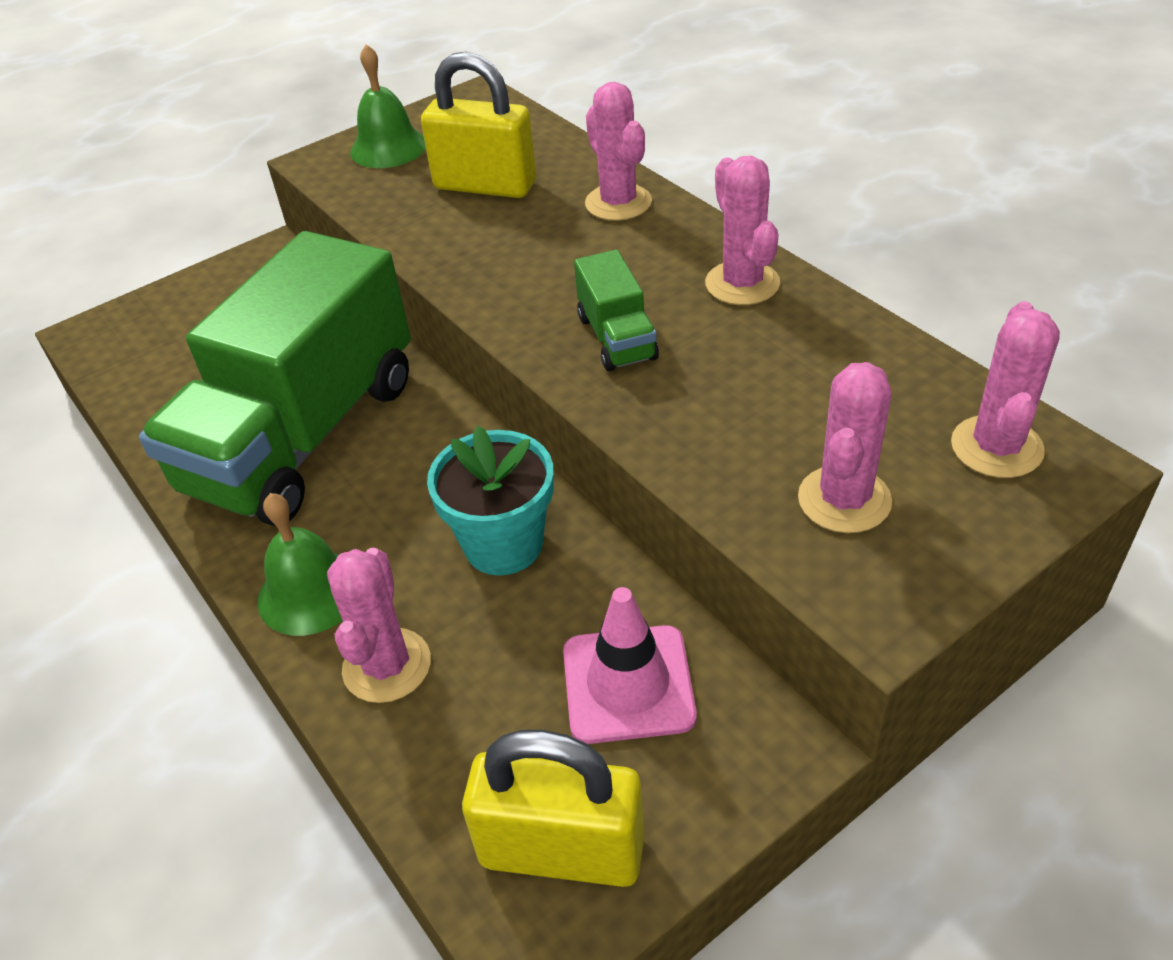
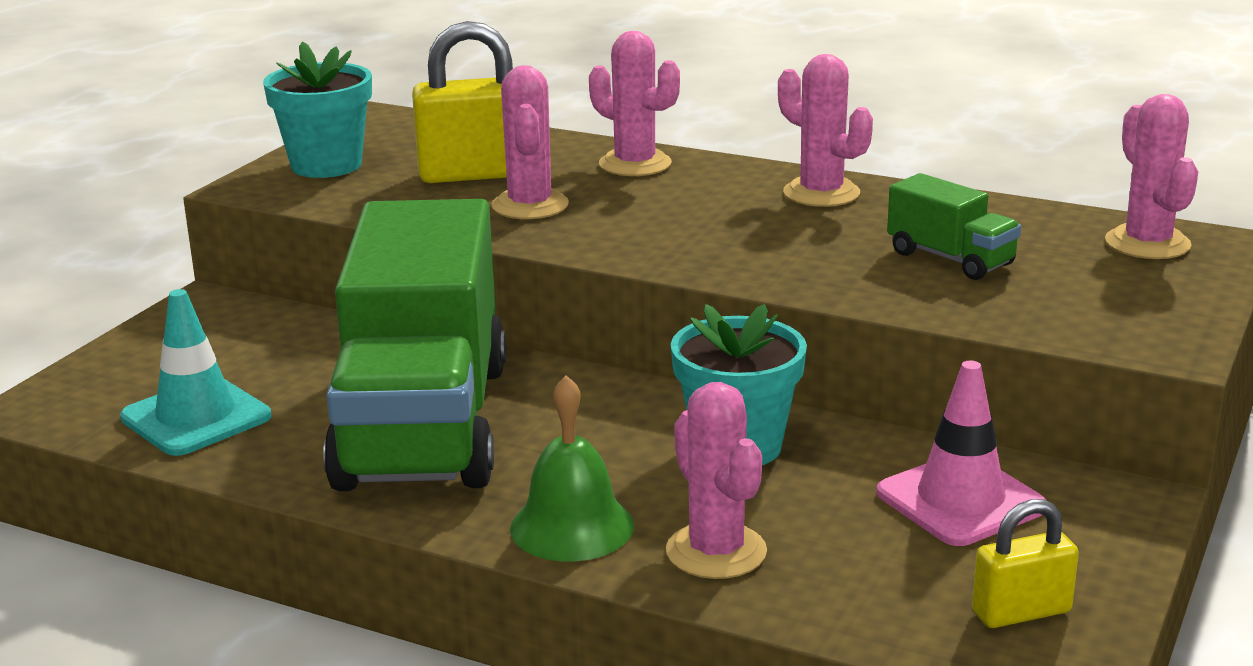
camera: 30 degrees left, 20 degrees down
(170, 376) = (196, 417): none -> turquoise traffic cone
(388, 148) = (326, 165): green bell -> turquoise flower pot
(562, 851) = (1021, 612): yellow padlock -> yellow padlock, size x0.58
(616, 338) = (747, 245): green truck -> green truck (950, 259)
(844, 500) = (1066, 295): pink cactus -> pink cactus (530, 205)

